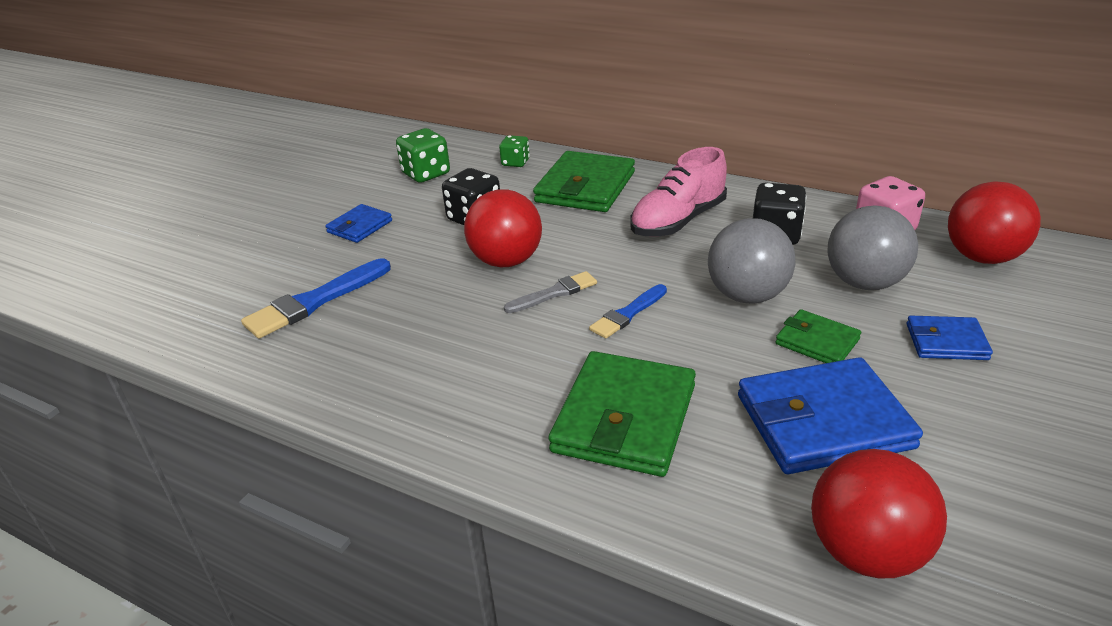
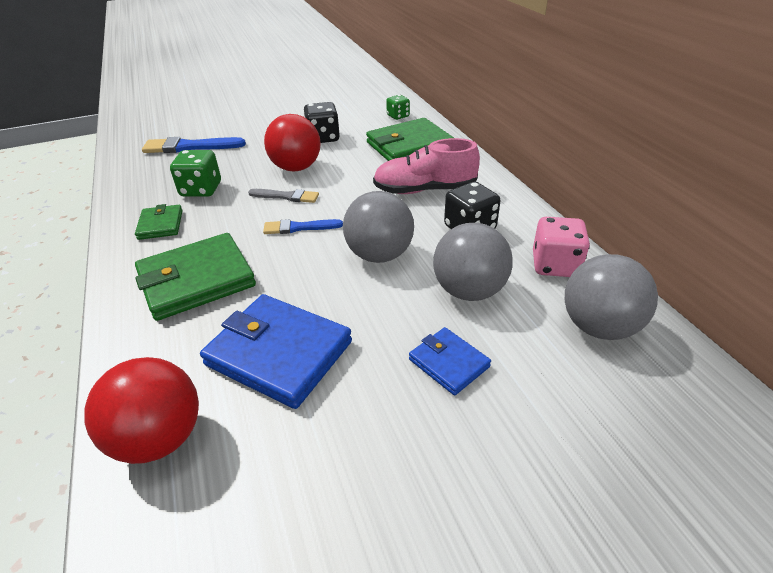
camera: 40 degrees right, 5 degrees up
(359, 226) = (268, 119): blue wallet -> none
(426, 174) = (343, 104): green dice -> green dice (201, 190)
(817, 341) = (366, 307): green wallet -> green wallet (160, 225)
(982, 257) = (599, 327): red ball -> grey ball

